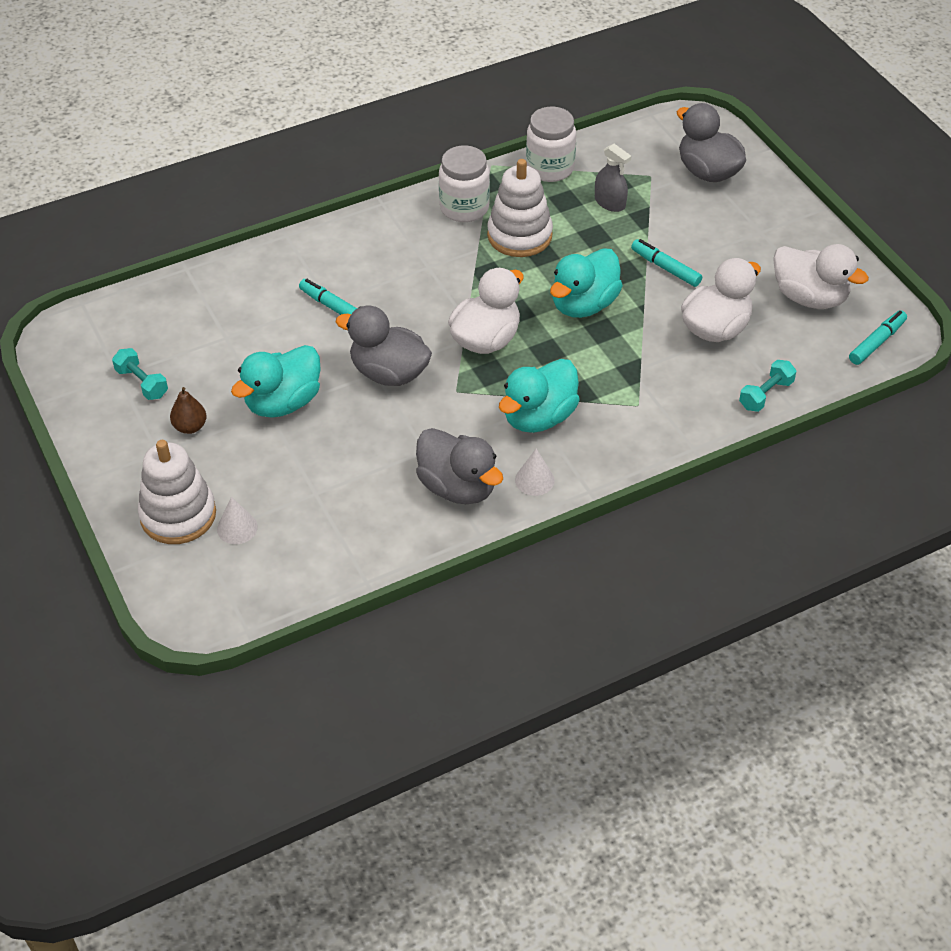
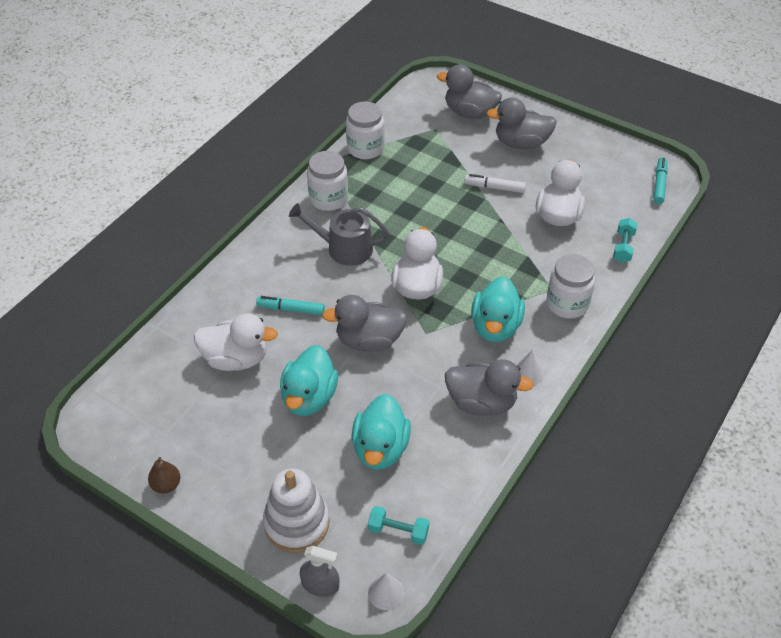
camera: 30 degrees left, 0 degrees up
(142, 383) = (188, 431): turquoise dumbbell -> turquoise dumbbell (398, 531)
(190, 427) = (253, 449): brown pear -> brown pear (166, 485)
(237, 528) = (349, 511): white cone -> white cone (386, 592)
(439, 267) = (344, 248): none -> grey watering can
(519, 235) = (382, 203): white stacking toy -> none
(583, 304) = (462, 234): turquoise duck -> turquoise duck (380, 448)
(610, 203) = (424, 157): grey spray bottle -> grey spray bottle (320, 585)
(642, 428) = (567, 304): none -> white jar
(665, 268) = (494, 187): turquoise marker -> white marker
(741, 230) = (521, 143): none -> grey duck
(809, 297) = (597, 171): white duck -> white duck (236, 359)

